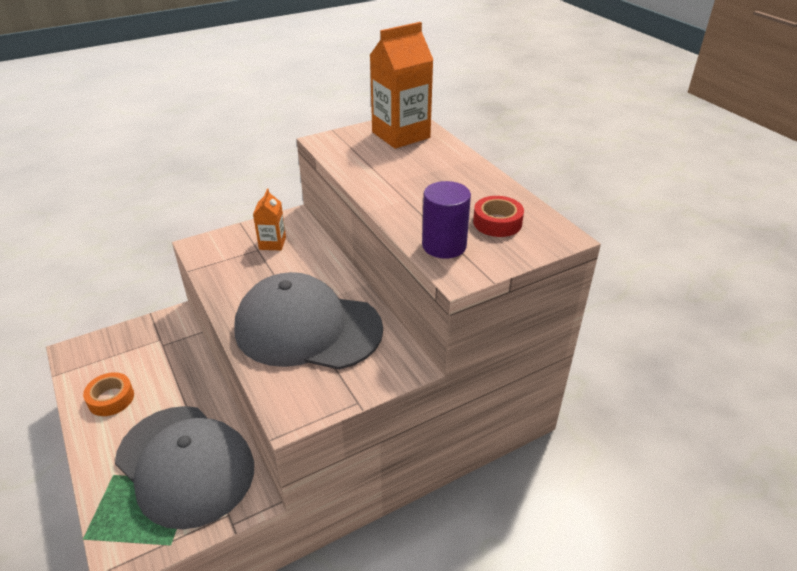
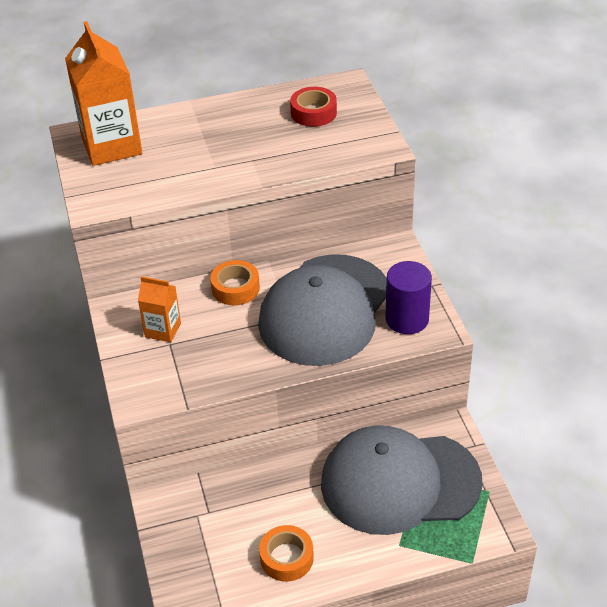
camera: 75 degrees left, 5 degrees up
(185, 464) = (399, 482): grey cap -> grey cap turned 150 degrees counterclockwise
(327, 271) = (235, 288): none -> orange tape
(444, 245) = (338, 148): purple cylinder -> purple cylinder (407, 319)

